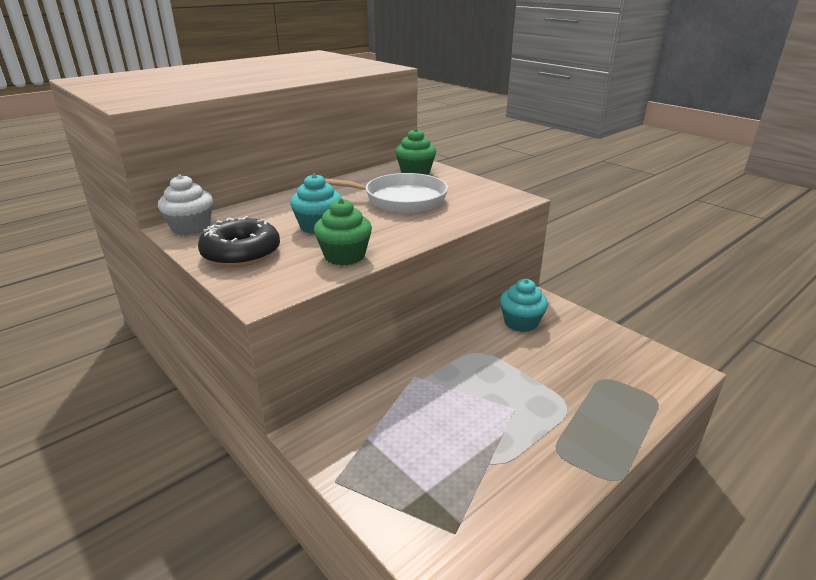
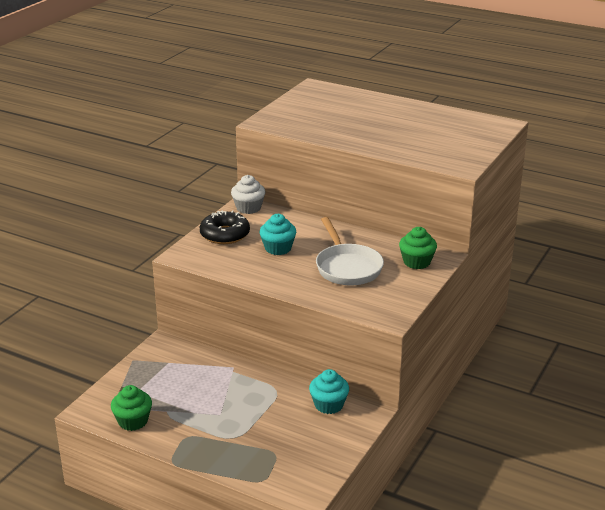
camera: 70 degrees right, 0 degrees up
(344, 256) = (240, 268): green cupcake -> green cupcake (133, 421)

